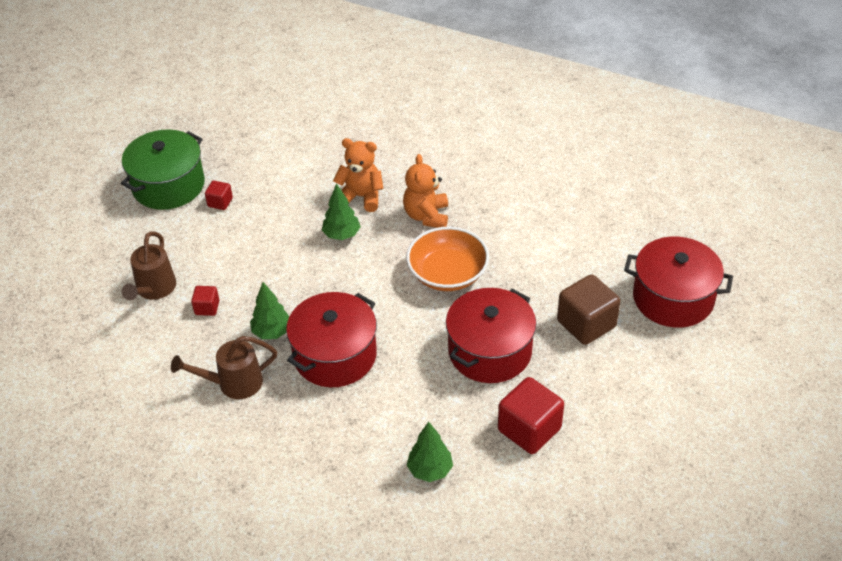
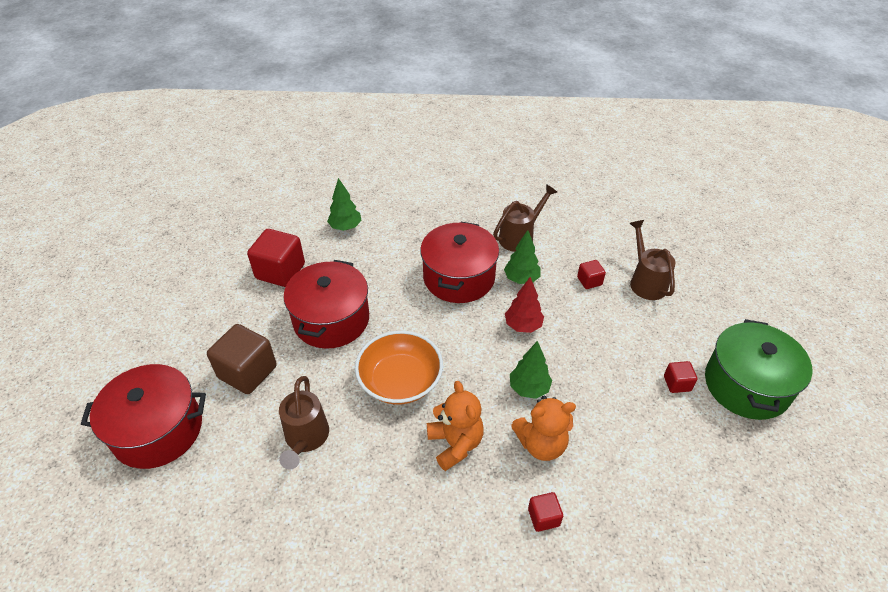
camera: 155 degrees right, 0 degrees up
(307, 286) = (523, 325): none -> red tree
(391, 159) = (543, 517): none -> red cube
(545, 254) = (305, 439): none -> brown watering can

